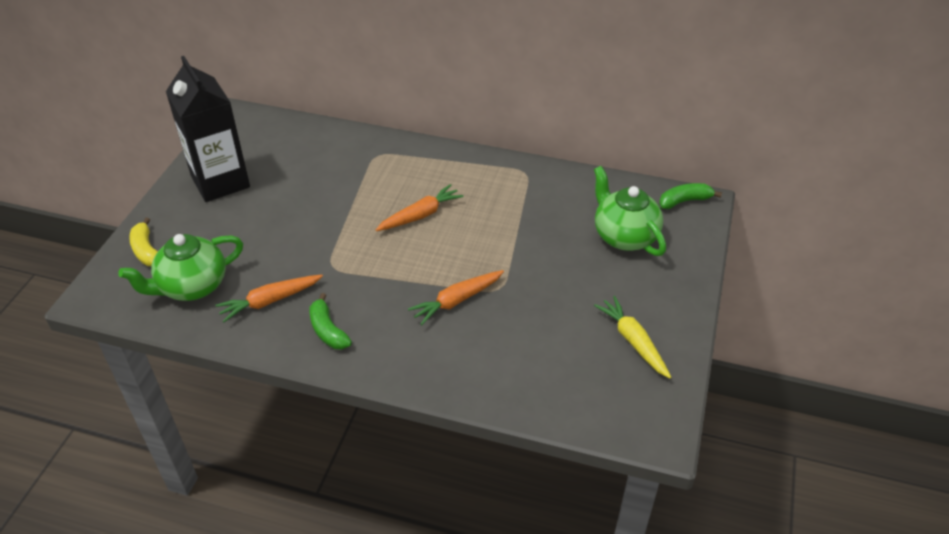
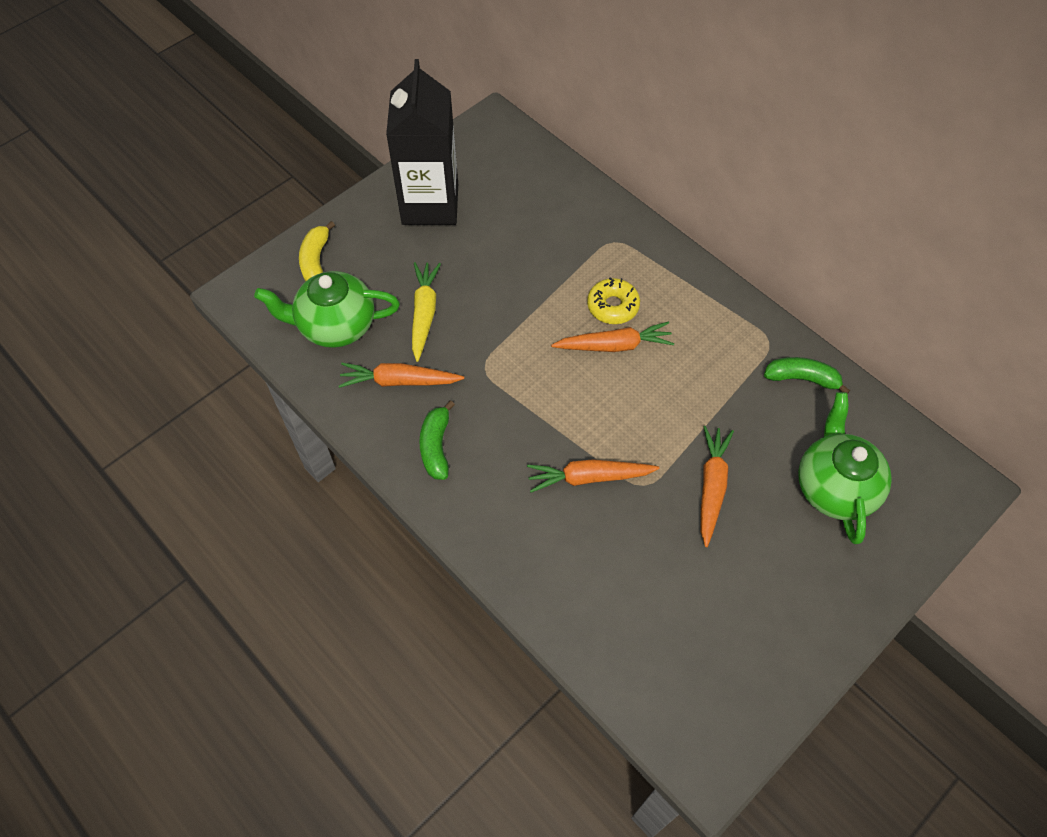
camera: 30 degrees right, 15 degrees up
(403, 193) = (612, 306): none -> yellow donut
(545, 270) = (711, 486): none -> orange carrot
(633, 341) = (754, 632): yellow carrot -> yellow carrot (424, 313)
(684, 201) = (943, 474): green banana -> green banana (802, 379)

